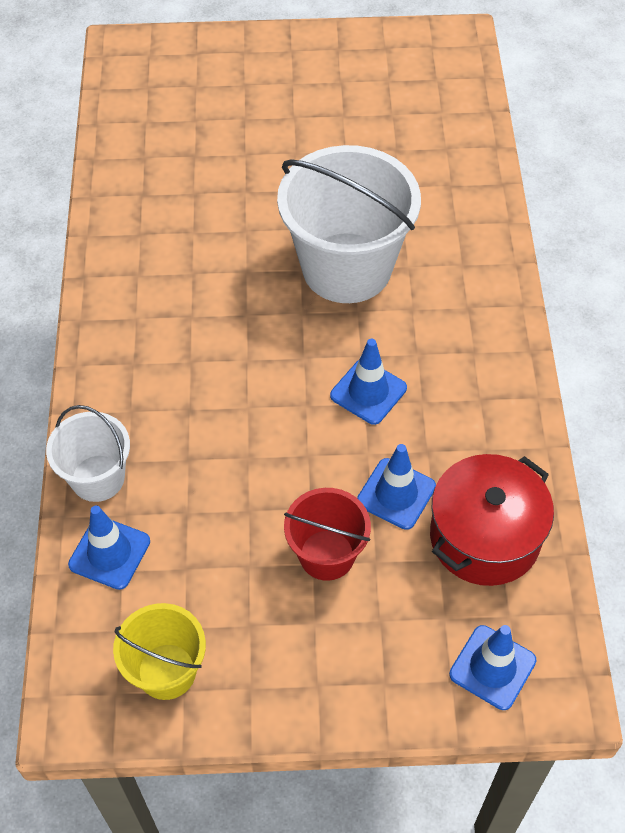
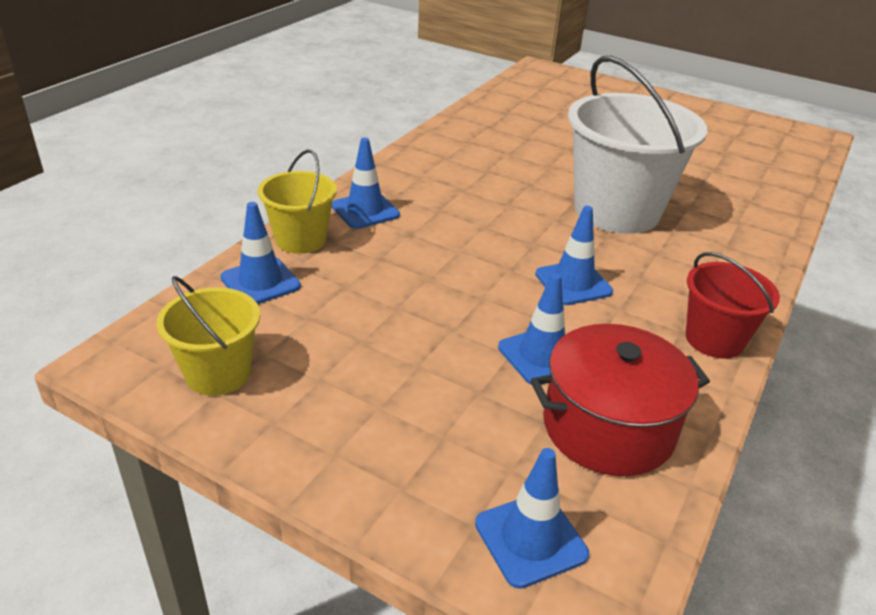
camera: 30 degrees right, 20 degrees down
(98, 478) = (300, 239): white bucket -> yellow bucket
(123, 402) = (365, 210): none -> blue traffic cone
(327, 555) = (437, 366): red bucket -> red bucket (714, 339)

